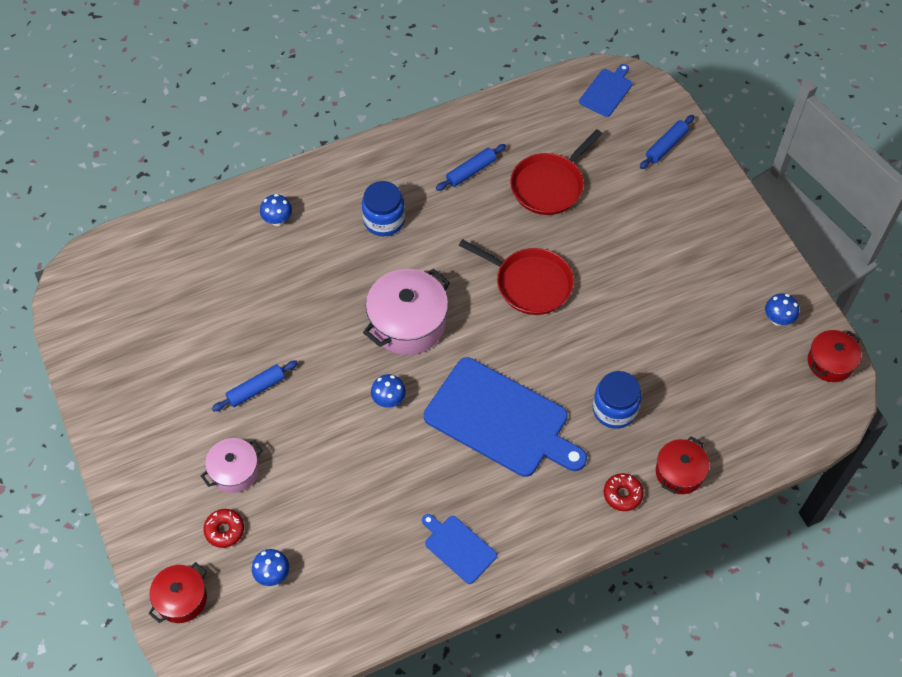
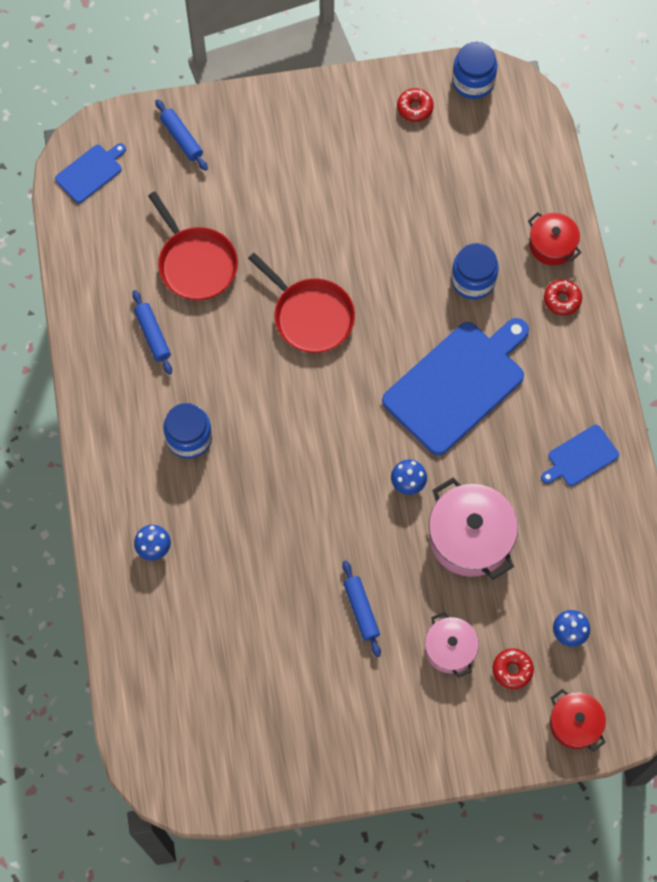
camera: 75 degrees left, 10 degrees up
(408, 323) = (324, 444): pink pot -> pink pot (470, 538)
(529, 283) = (310, 316): red pan -> red pan turned 90 degrees clockwise
(607, 91) = (91, 172): blue cutting board -> blue cutting board turned 90 degrees clockwise
(778, 319) = (415, 108): blue mushroom -> red donut
(830, 362) = (473, 81): red pot -> blue jar

